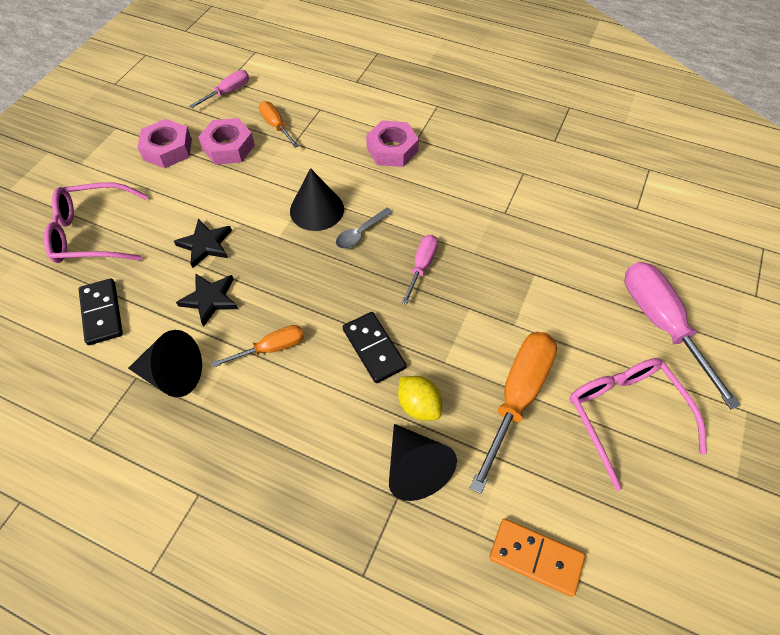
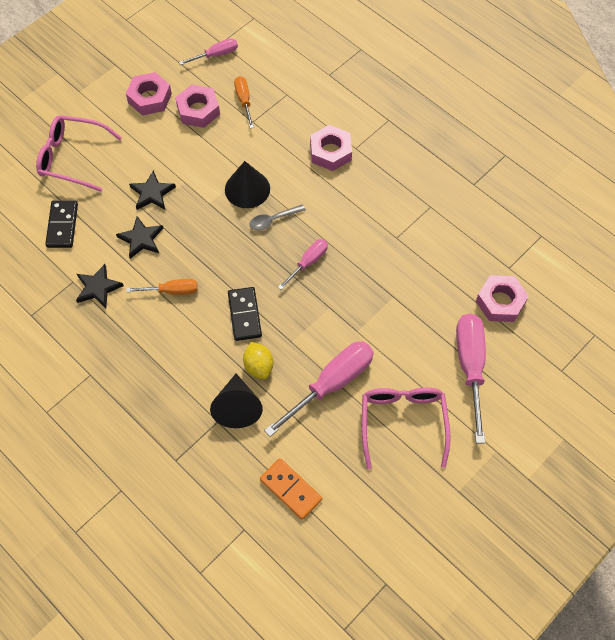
camera: 20 degrees right, 5 degrees up
(173, 374) = (98, 288): black cone -> black star
(517, 396) = (332, 383): orange screwdriver -> pink screwdriver
(649, 244) = (500, 302): none -> pink nut

